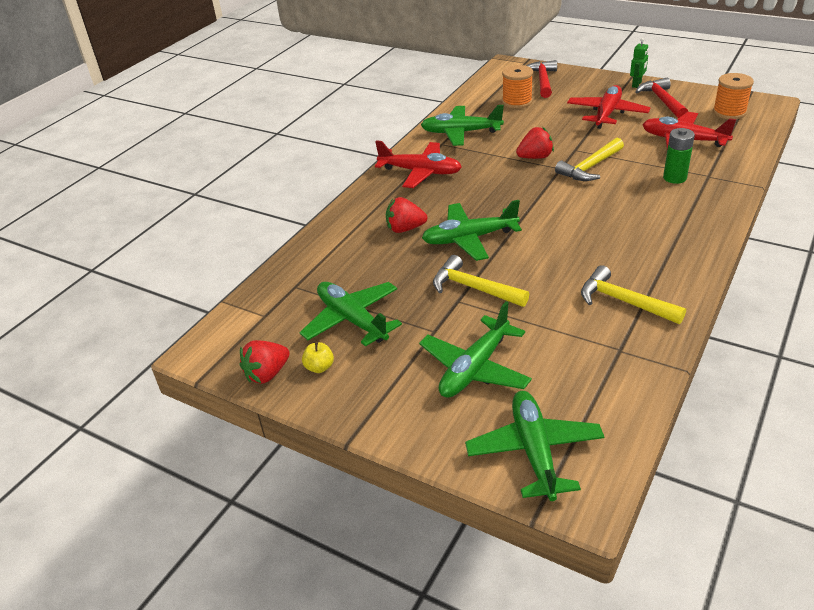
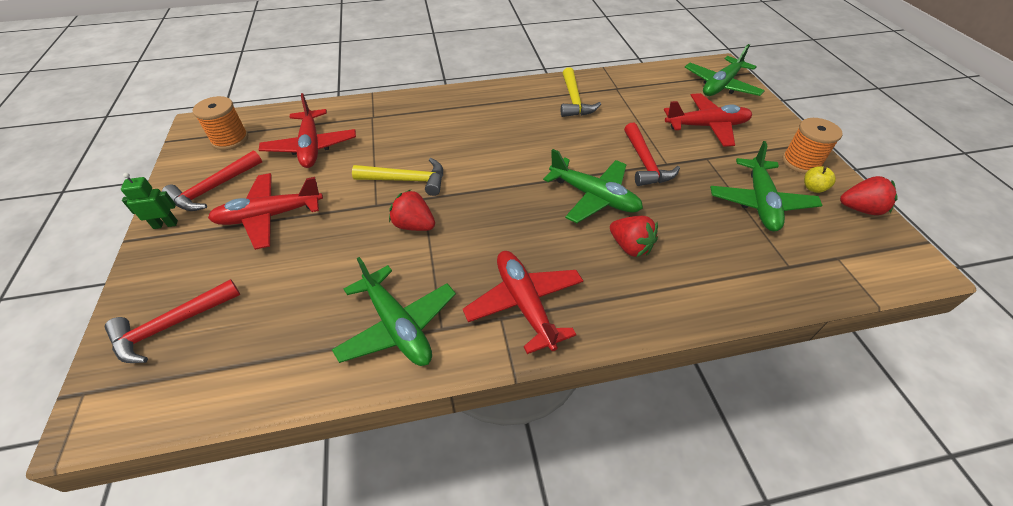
camera: 135 degrees left, 10 degrees up
(474, 288) = (645, 163): yellow hammer -> red hammer
(475, 368) = (706, 126): green plane -> red plane
(517, 102) = (266, 317): orange spool -> orange spool (801, 162)
(674, 178) = (389, 130): green battery -> none

